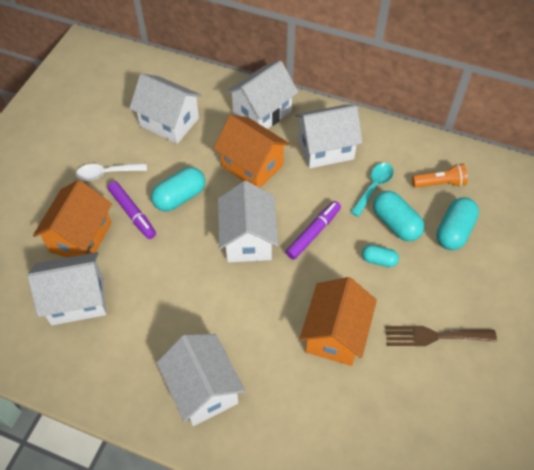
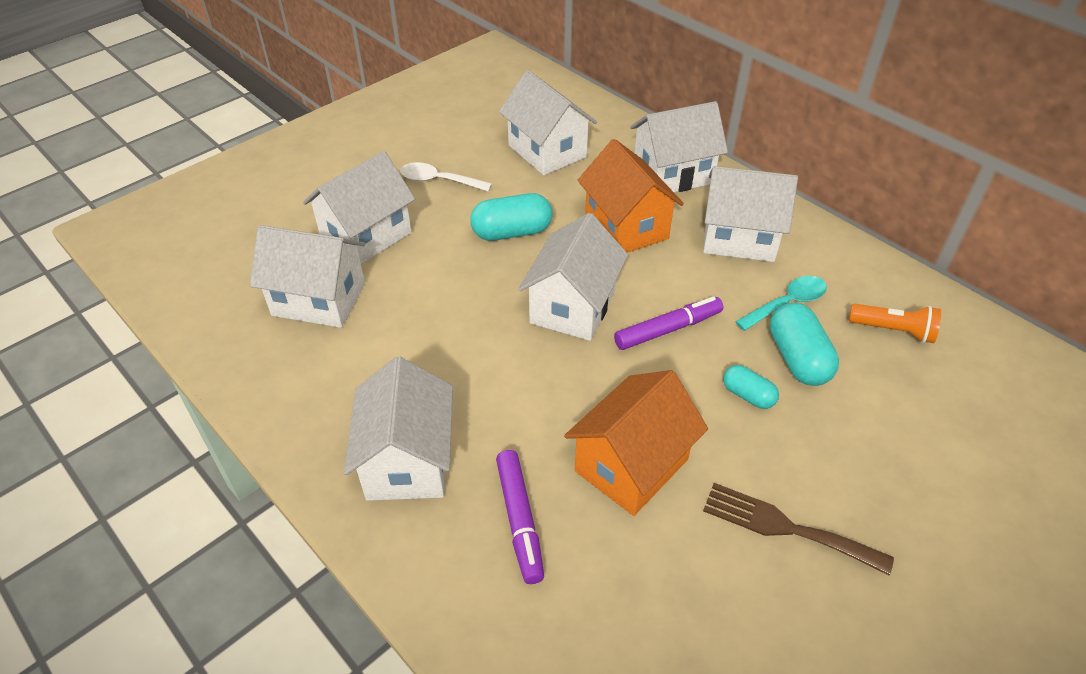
camera: 25 degrees right, 10 degrees down
(81, 237) = (366, 236): orange house -> white house
(132, 213) = (443, 230): purple marker -> purple marker (520, 519)
(454, 231) = (887, 399): turquoise capsule -> none

